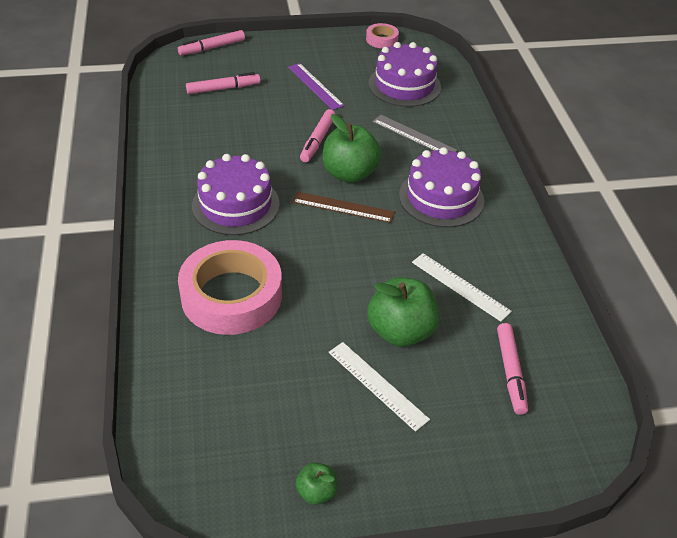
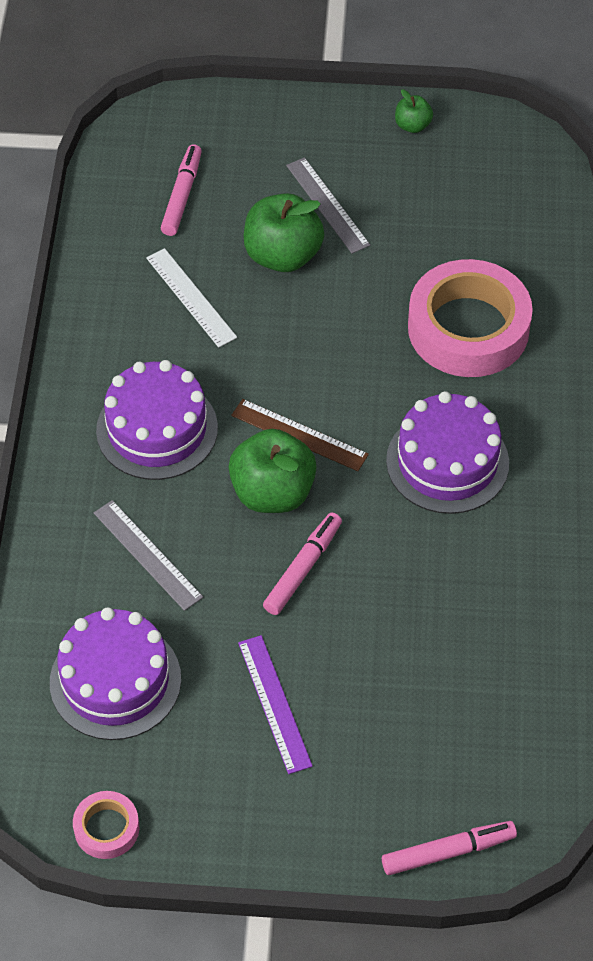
camera: 165 degrees left, 10 degrees up
(223, 89) = (439, 721): pink marker -> none
(377, 385) = (327, 205): white ruler -> grey ruler

